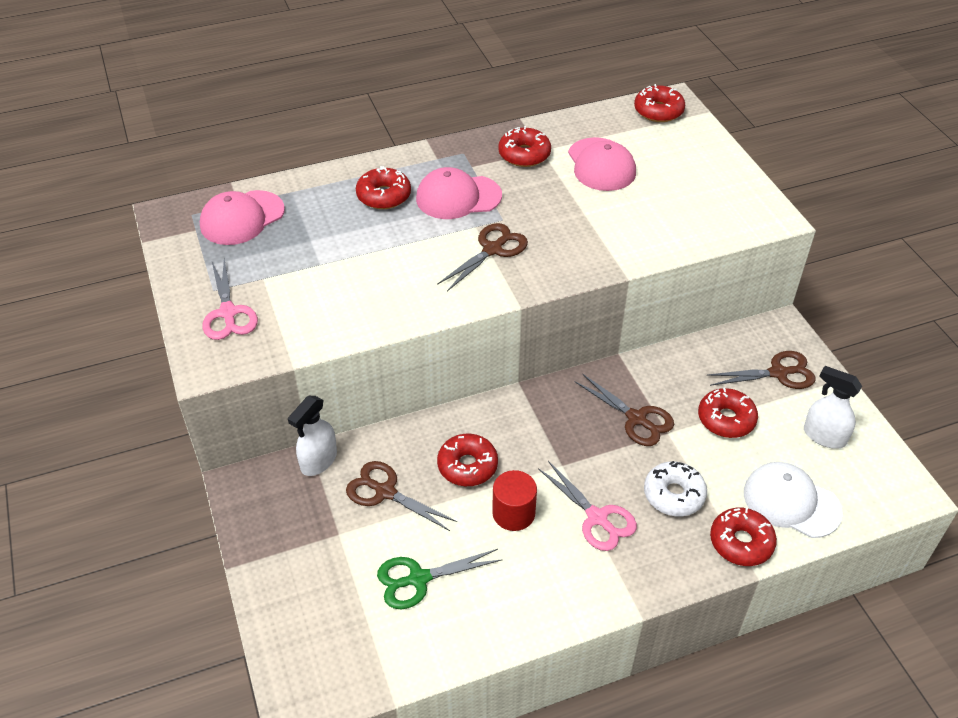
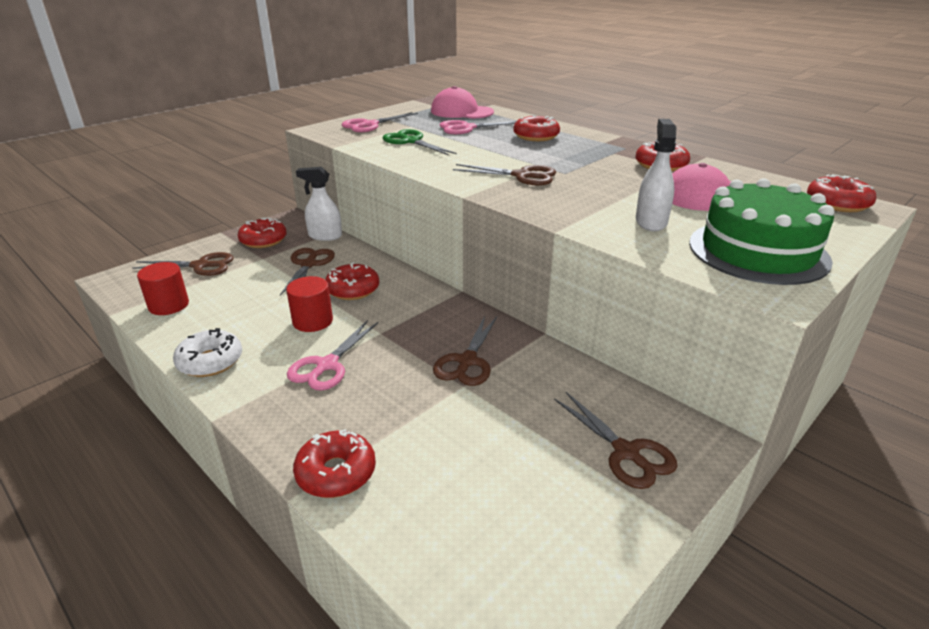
camera: 65 degrees right, 15 degrees down
(312, 235) = (467, 128): none -> pink scissors
(320, 600) = (201, 266): none -> brown scissors
(406, 642) = (169, 305): none -> red cylinder
(418, 579) = (229, 296): green scissors -> green scissors (411, 141)
(458, 197) = (569, 155): pink cap -> none
(674, 495) = (380, 407): white donut -> white donut (210, 361)
(714, 193) = (758, 251): none -> green cake
(726, 419) = (514, 423): red donut -> red donut (263, 240)
(791, 502) = (419, 507): white cap -> none
(824, 436) = (553, 519): white spray bottle -> white spray bottle (651, 222)

